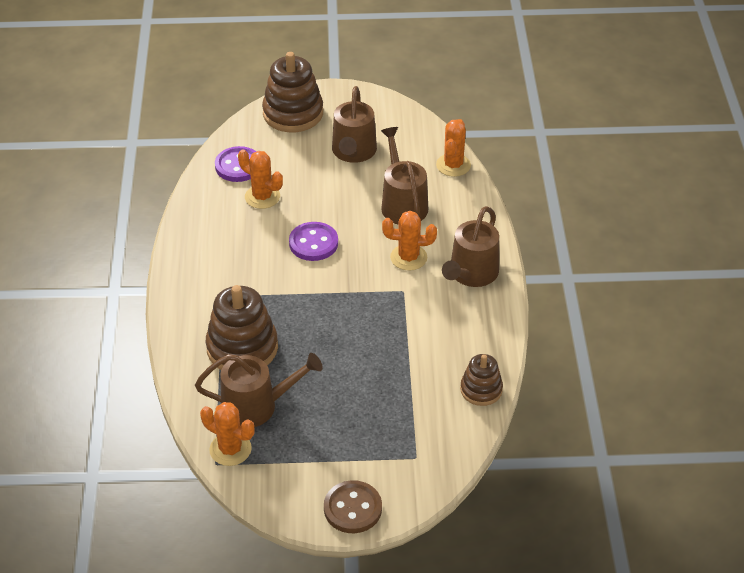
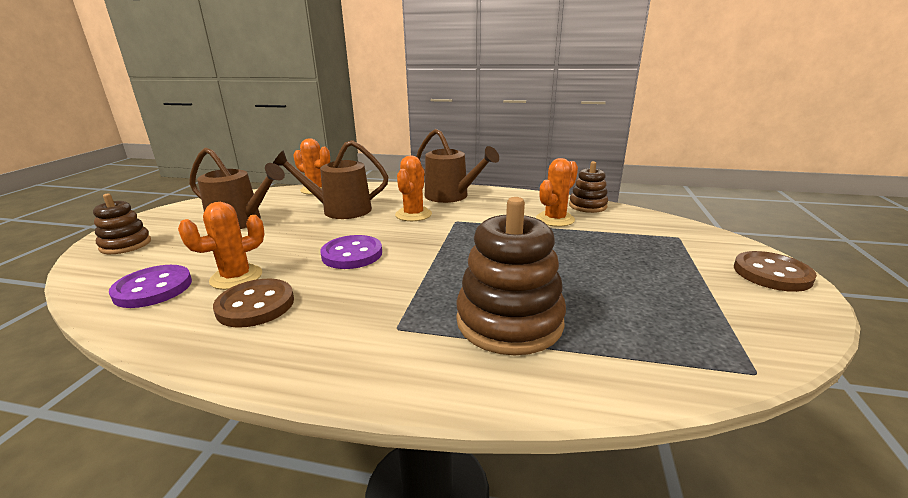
camera: 75 degrees left, 20 degrees down
(230, 449) = (718, 353): orange cactus -> orange cactus (555, 219)
(231, 223) = (255, 305): none -> brown button
(256, 406) = (623, 321): brown watering can -> none
(293, 113) = (126, 245): brown stacking toy -> brown stacking toy, size x0.57

